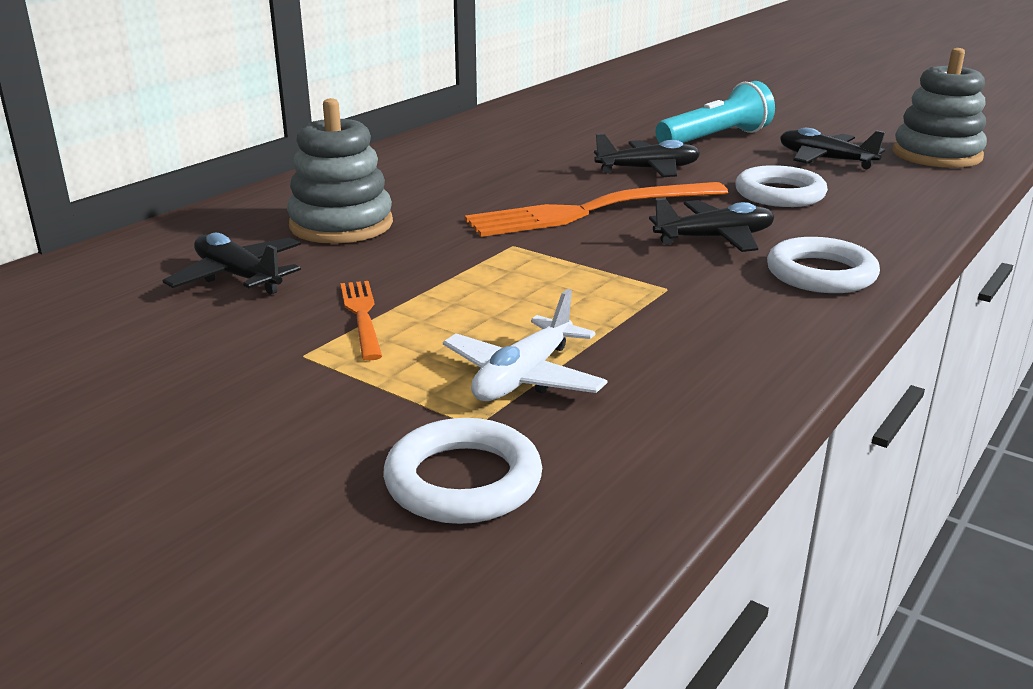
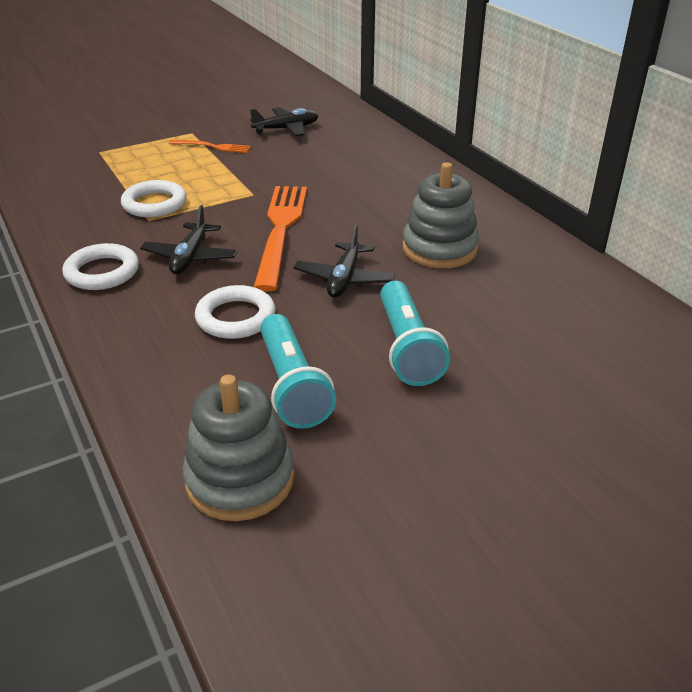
camera: 115 degrees right, 10 degrees up
(341, 225) = (332, 157): grey stacking toy -> grey stacking toy (439, 249)
(463, 481) = (71, 144): white ring -> white ring (154, 204)
(523, 377) = (117, 166): white plane -> none
(825, 160) = (292, 386): black plane -> turquoise flashlight

